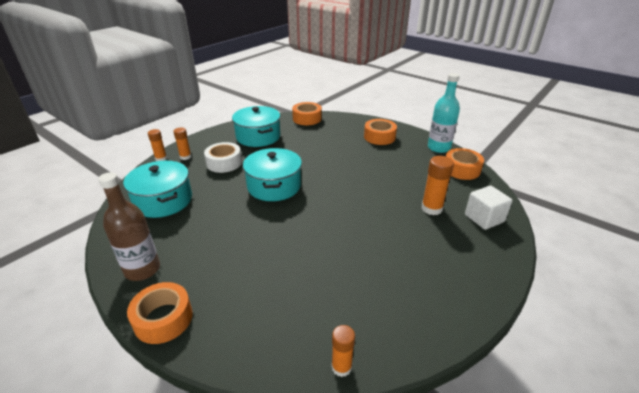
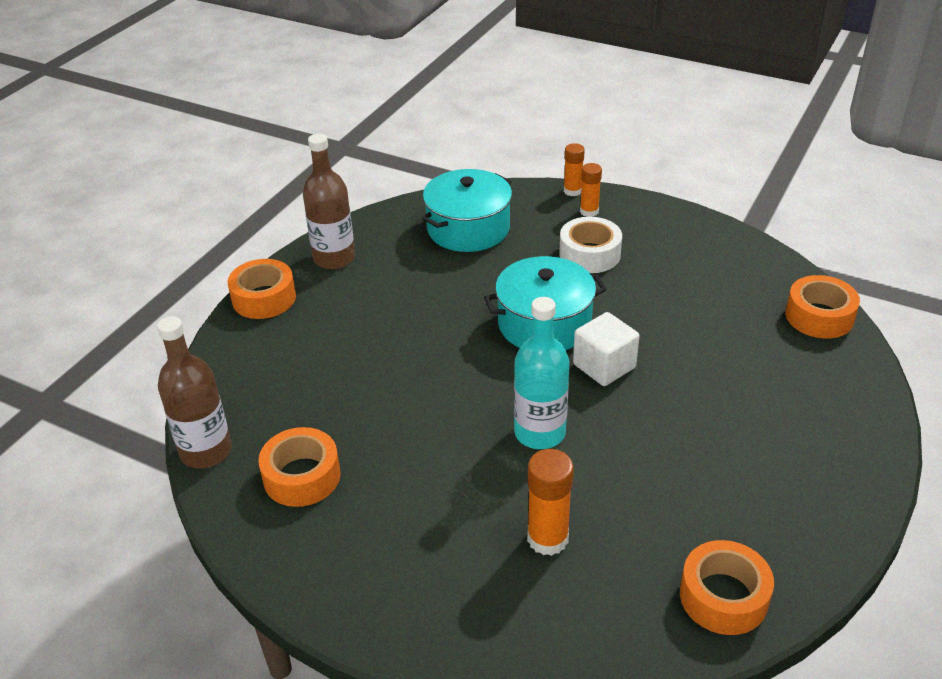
camera: 80 degrees right, 5 degrees up
(258, 137) = (699, 269): turquoise pot -> none
(341, 367) = (206, 451): orange glue stick -> brown bottle
(379, 137) = (802, 442): orange tape -> orange tape (302, 476)
(438, 148) = (811, 555): turquoise bottle -> turquoise bottle (540, 433)
(484, 218) = (541, 624): white cube -> white cube (604, 366)

